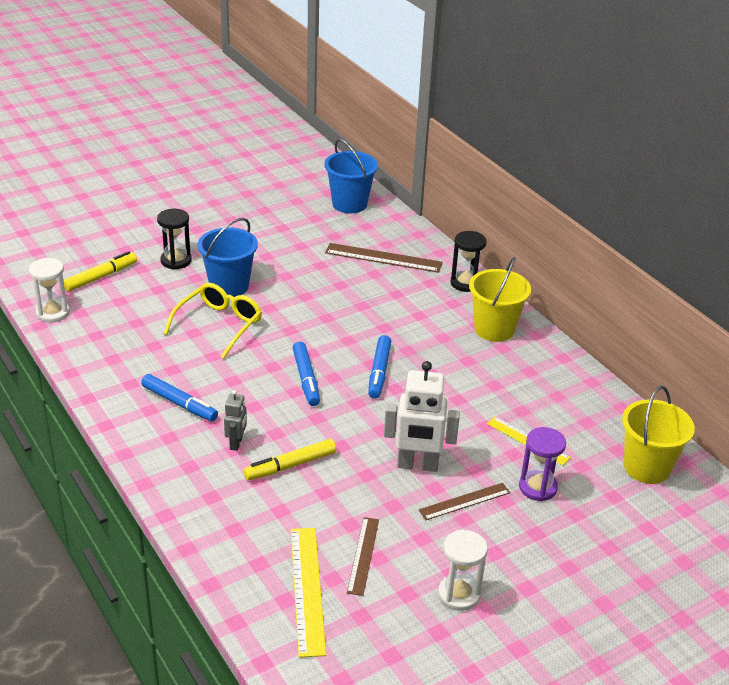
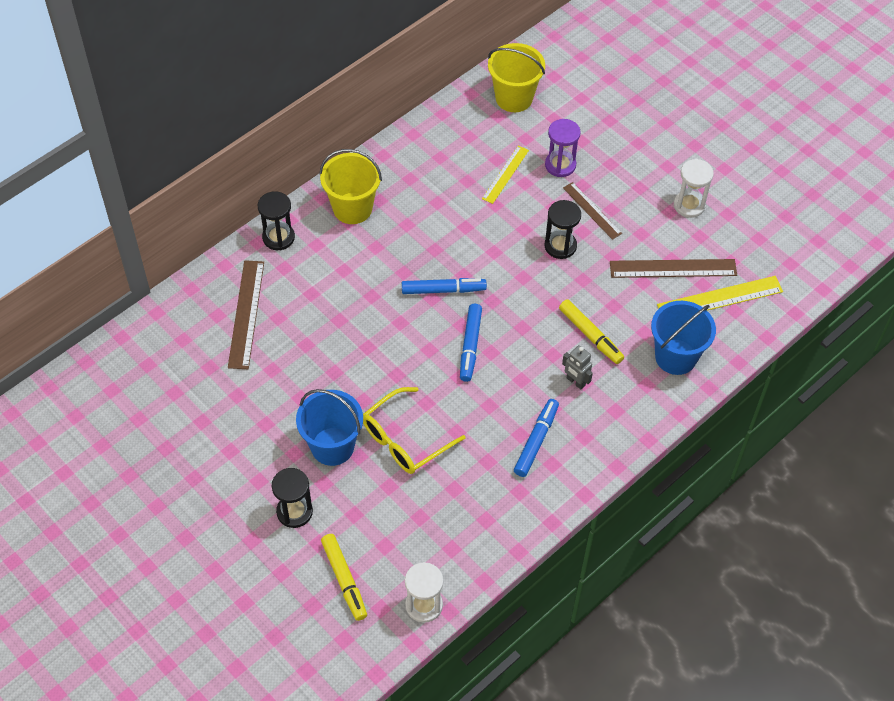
camera: 100 degrees left, 20 degrees up
(101, 277) = (344, 579): yellow marker -> yellow marker turned 150 degrees counterclockwise
(218, 325) = (406, 439): yellow glasses -> yellow glasses turned 60 degrees counterclockwise
(236, 443) = (575, 382): grey robot -> grey robot turned 135 degrees counterclockwise
(306, 379) = (470, 346): blue marker -> blue marker turned 120 degrees clockwise
(349, 204) = (137, 363): blue bucket -> blue bucket (675, 357)
(363, 555) = (673, 268): brown ruler -> brown ruler, size x1.55
(417, 465) = (560, 246): white robot -> black hourglass

